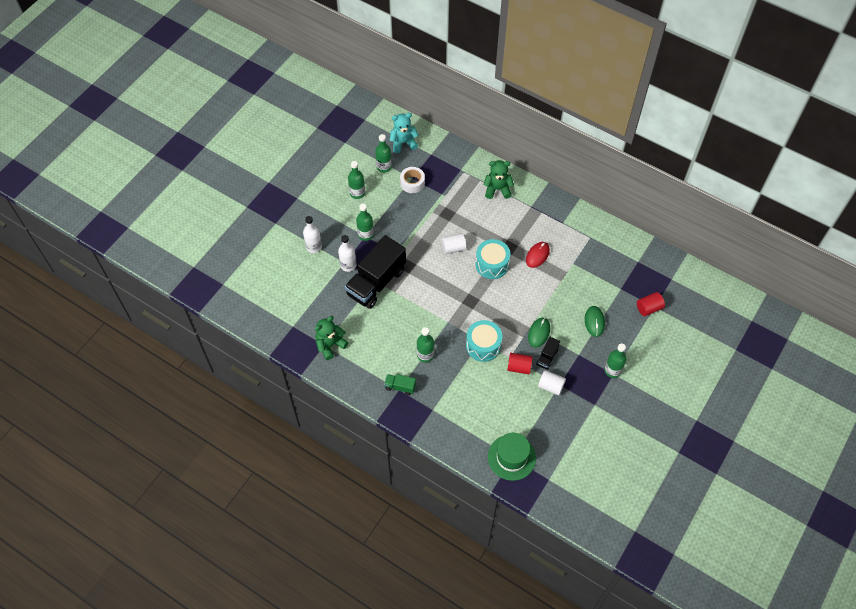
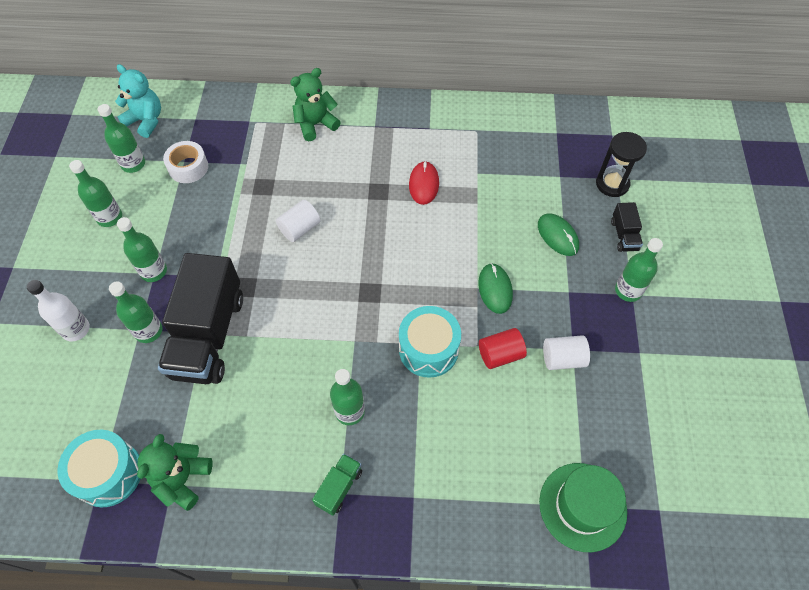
camera: 30 degrees left, 0 degrees up
(348, 265) = (148, 331): white bottle -> green bottle
(400, 387) = (339, 487): green truck -> green truck turned 135 degrees clockwise
(403, 143) = (146, 121): turquoise teddy bear -> turquoise teddy bear turned 75 degrees clockwise
(492, 264) = (369, 226): turquoise drum -> turquoise drum (109, 473)
(547, 357) = (529, 318): black truck -> black truck (624, 235)
(649, 308) = (612, 184): red cylinder -> black hourglass

